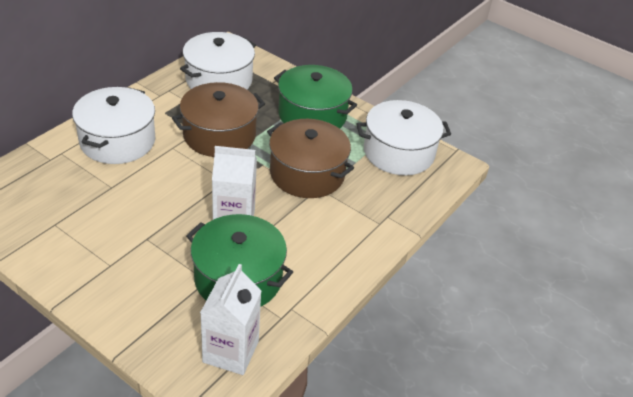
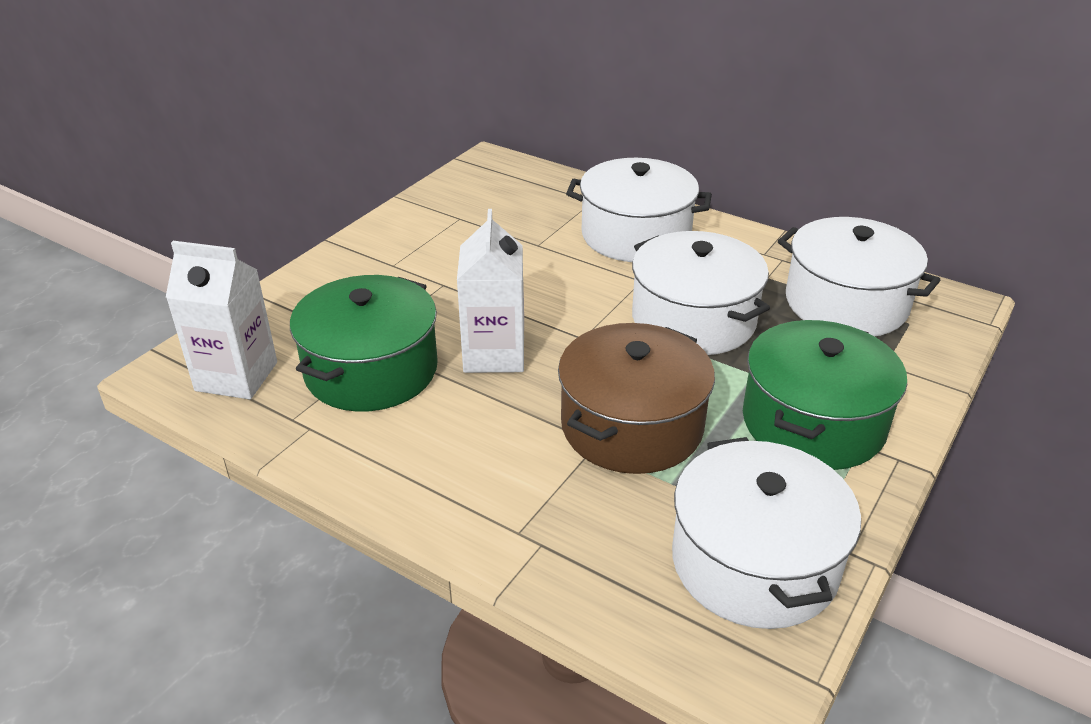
camera: 90 degrees right, 5 degrees down
(219, 135) = (693, 319): brown pot -> white pot

